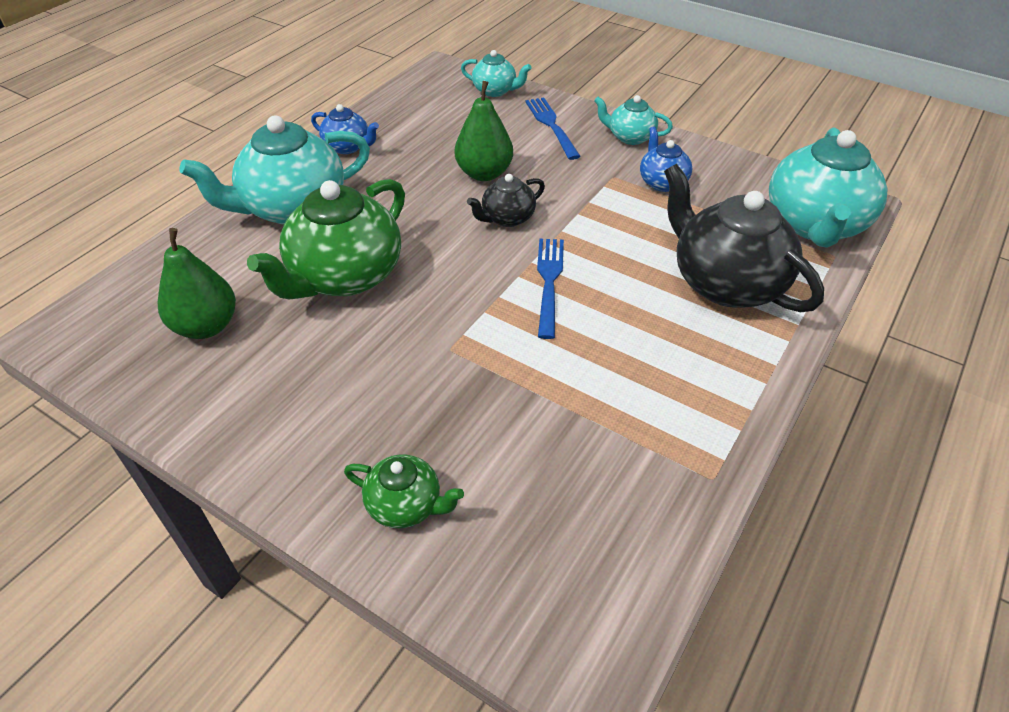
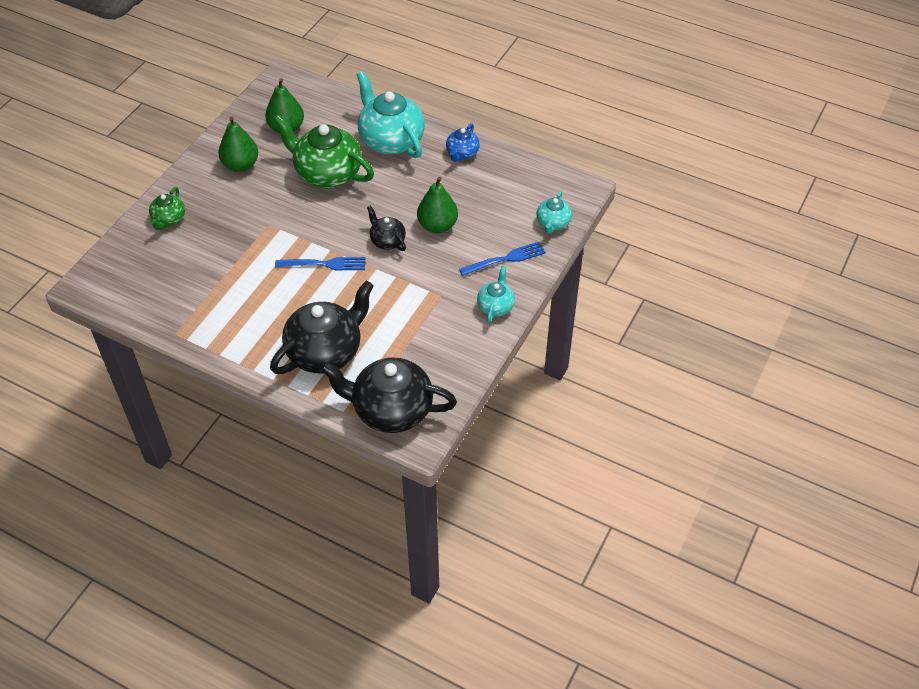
camera: 85 degrees right, 5 degrees up
(282, 390) = (241, 165): none -> green pear
(662, 182) = (436, 323): blue teapot -> none
(815, 225) = (391, 410): turquoise teapot -> black teapot

